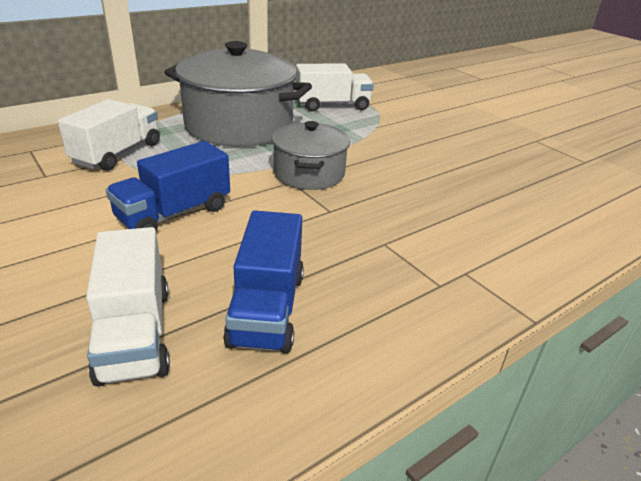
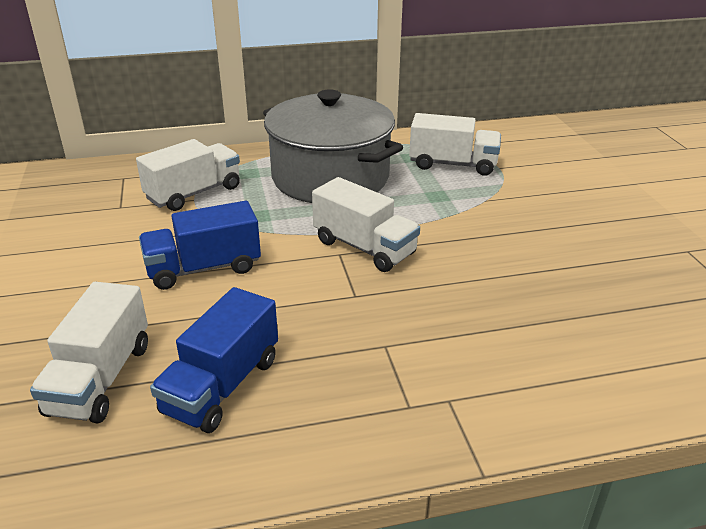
camera: 25 degrees right, 0 degrees up
(309, 173) = (364, 247): grey pot -> white truck

